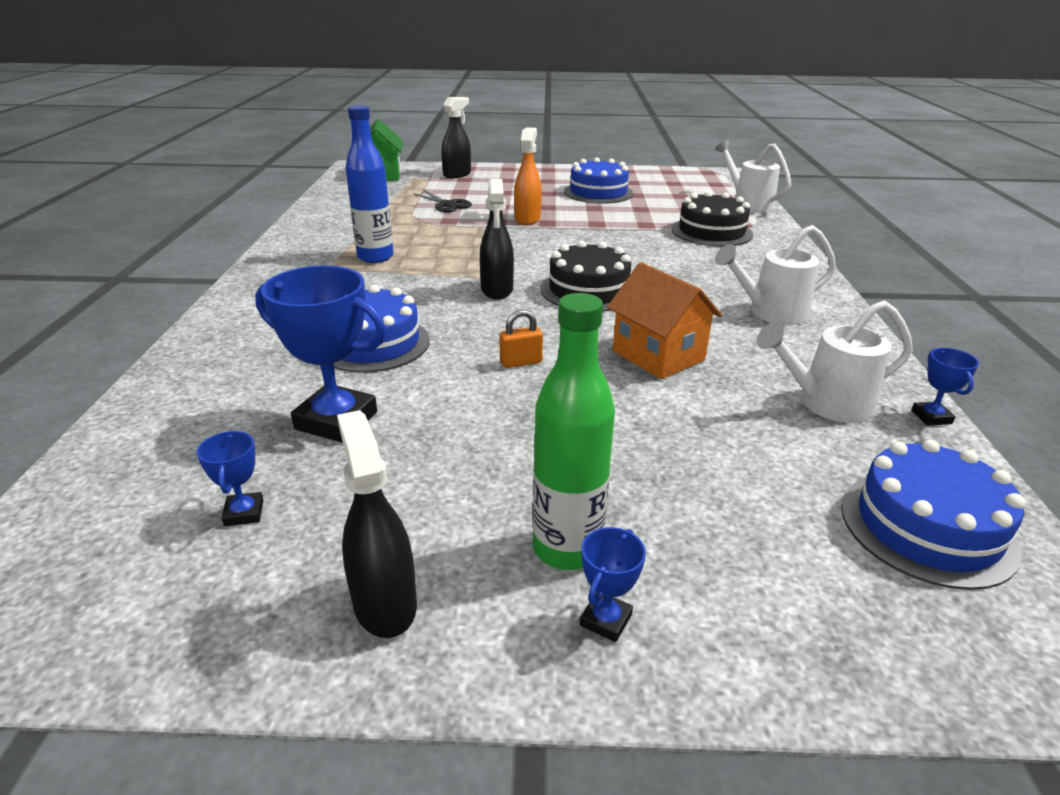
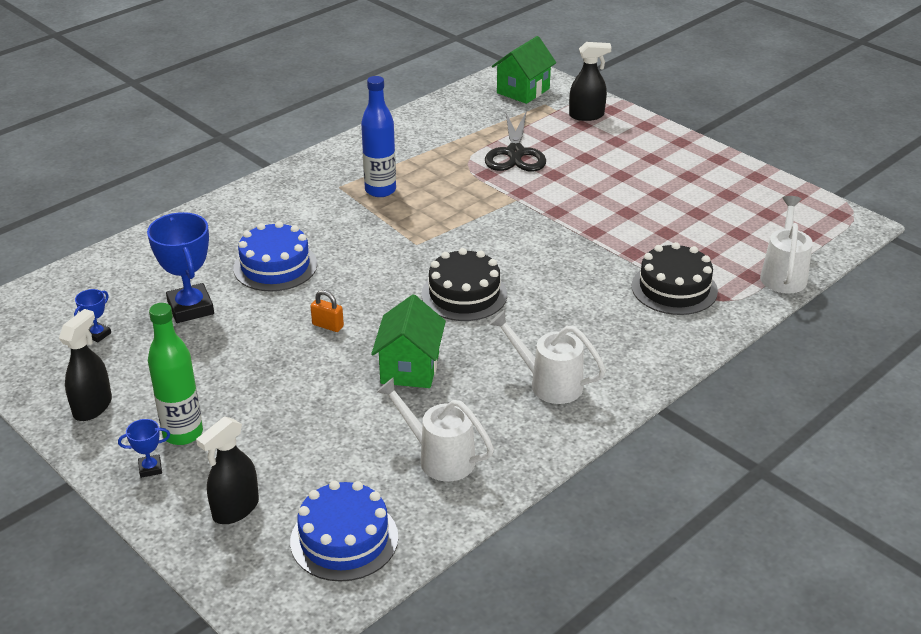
camera: 45 degrees right, 5 degrees up
(447, 205) = (515, 153): black scissors -> black scissors, size x1.61
(497, 290) = (407, 262): black spray bottle -> black spray bottle (235, 509)
(527, 219) = (549, 200): orange spray bottle -> none
(598, 192) = (669, 194): blue cake -> none
(658, 355) = (410, 368): orange house -> green house
(931, 417) = (481, 505): blue trophy -> none

